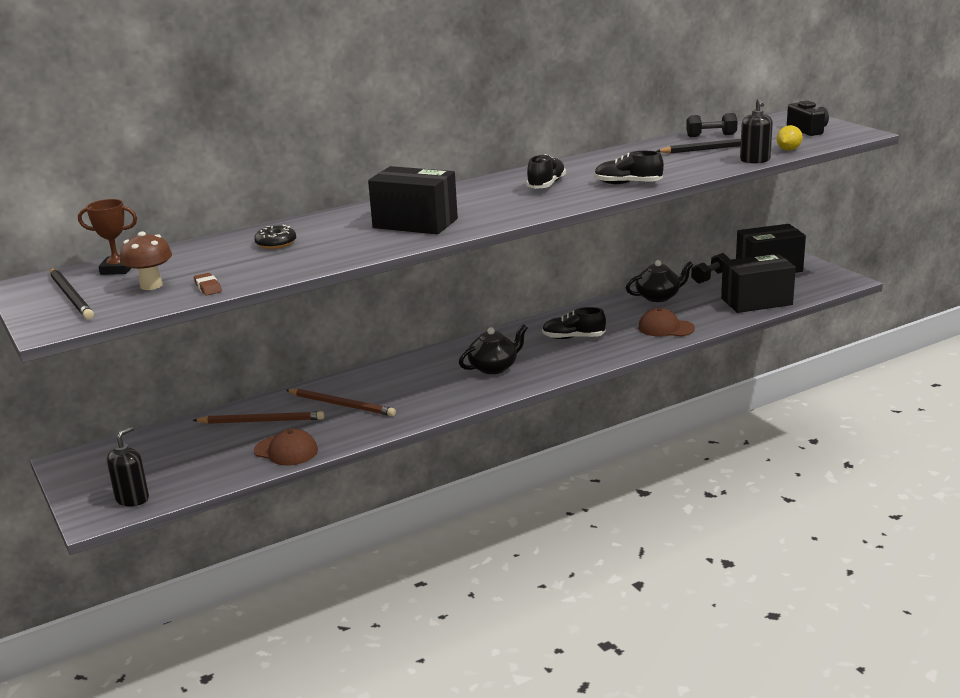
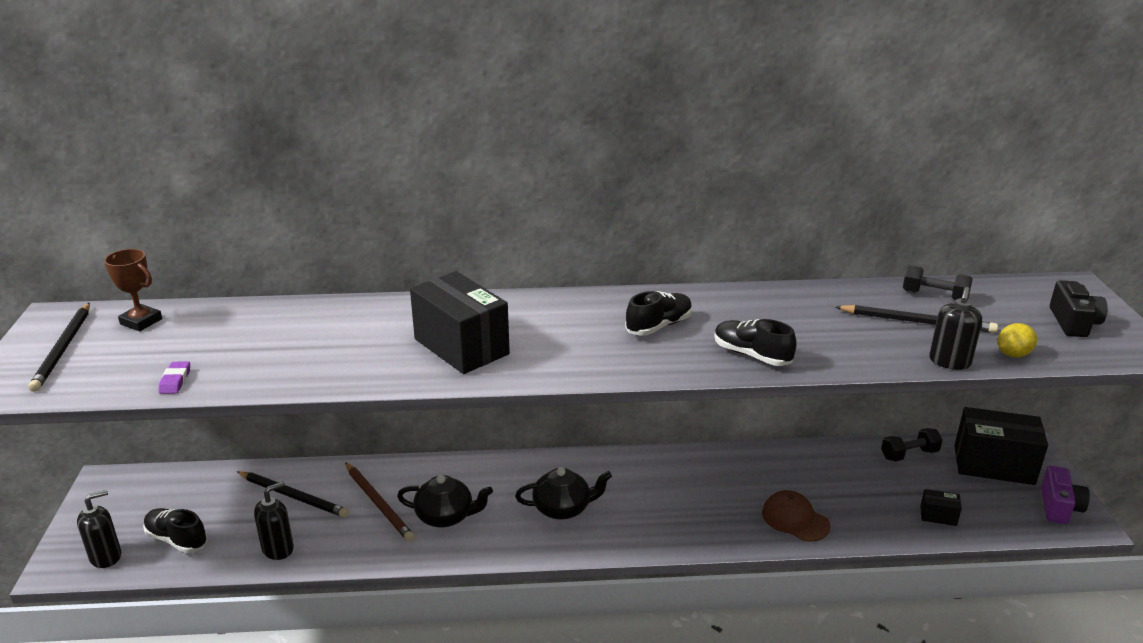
camera: 25 degrees right, 5 degrees up
(151, 285) = (137, 358): brown mushroom -> none
(208, 287) = (175, 381): brown eraser -> purple eraser
(262, 421) = (293, 496): brown pencil -> black pencil
(276, 243) = (305, 332): black donut -> none
(286, 451) = (278, 549): brown cap -> black soap dispenser
(573, 337) = (680, 495): black shoe -> black shoe (177, 539)
(658, 297) = (824, 464): black teapot -> black teapot (446, 516)
(756, 301) = (938, 516): black box -> black box, size x0.44
(825, 278) = (1059, 507): none -> purple camera

